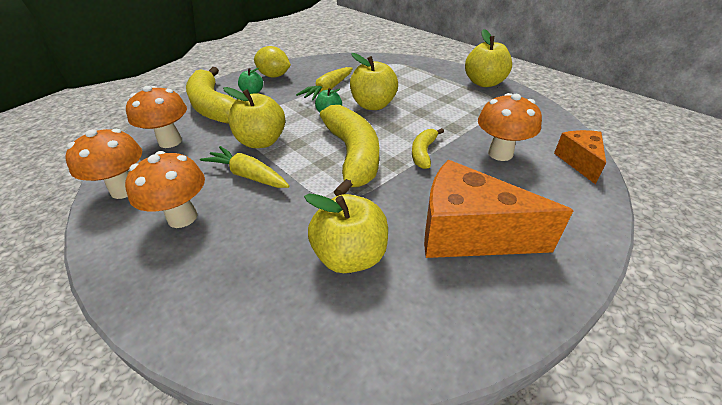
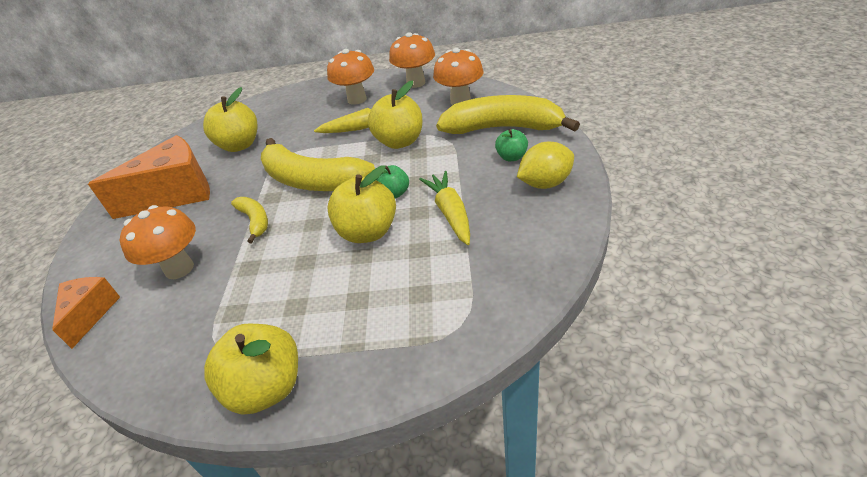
camera: 135 degrees right, 0 degrees up
(579, 162) = (90, 314): orange cheese -> orange cheese turned 135 degrees counterclockwise

